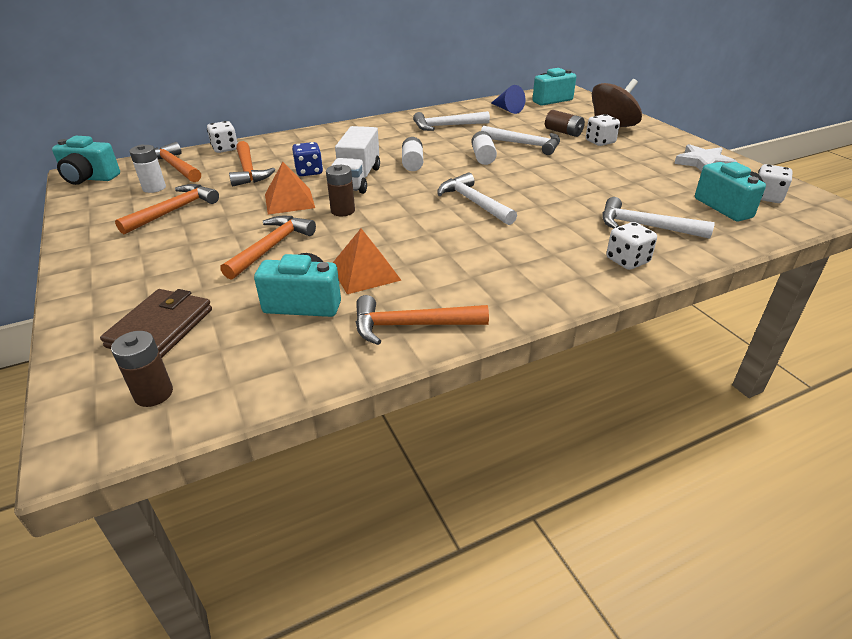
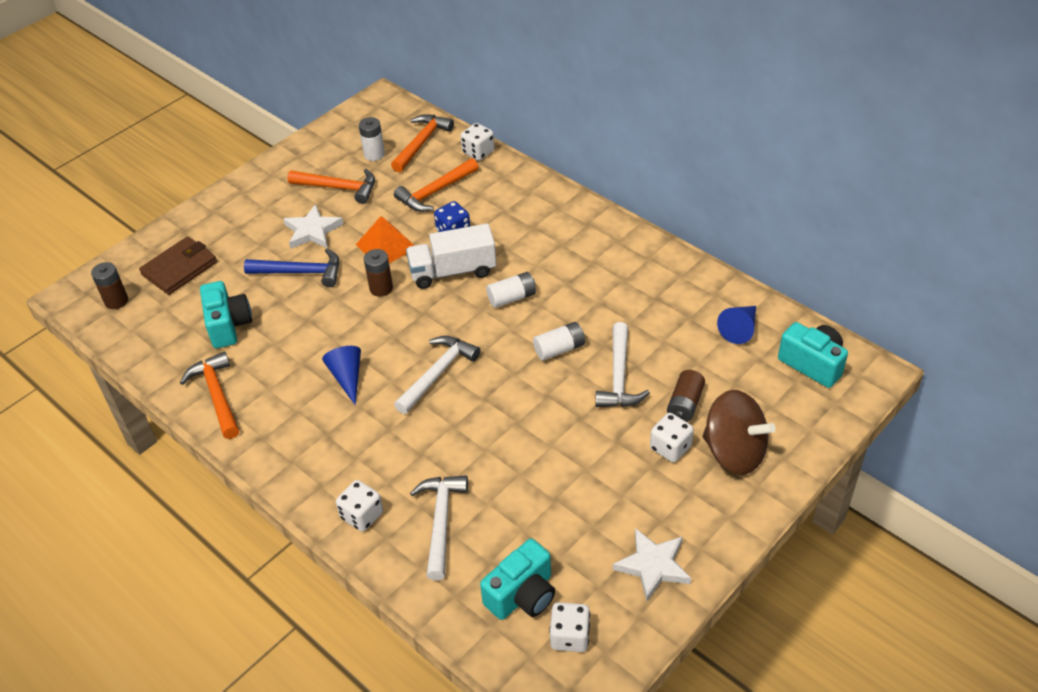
camera: 70 degrees right, 10 degrees up
(89, 178) = (375, 109): turquoise camera -> none
(161, 328) = (179, 268): brown wallet -> brown wallet turned 45 degrees counterclockwise
(217, 232) = (312, 231): none -> white star
(271, 247) = (301, 272): orange hammer -> blue hammer
(365, 272) = (281, 342): orange pyramid -> none
(446, 126) = (639, 290): white hammer -> none
(446, 243) = (347, 377): none -> blue cone

